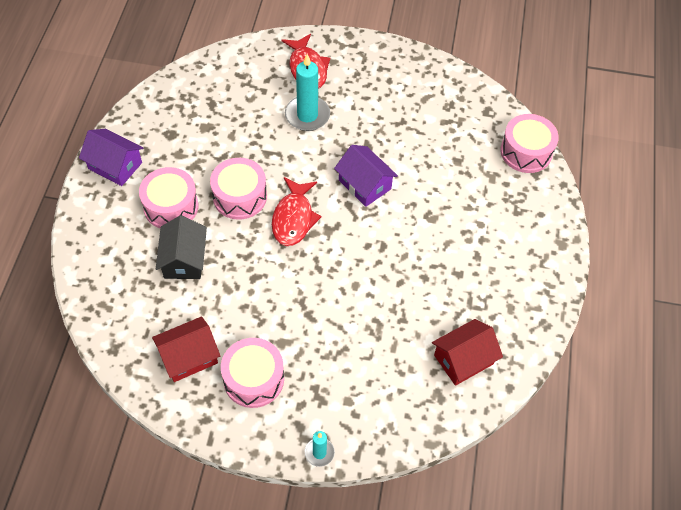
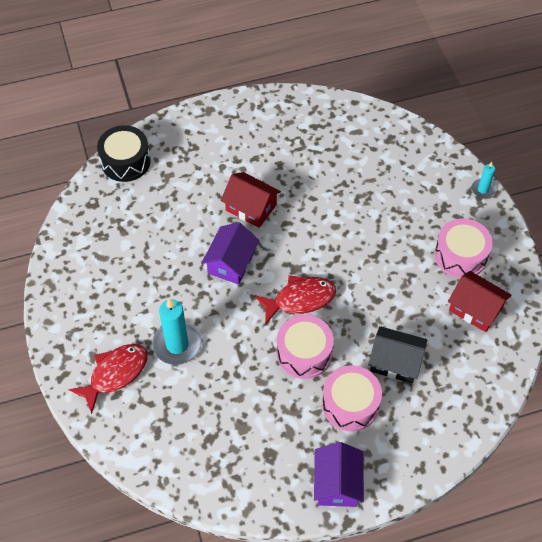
camera: 115 degrees left, 0 degrees up
(184, 259) = (395, 362): black house -> black house turned 45 degrees clockwise
(463, 359) = (351, 135): red house -> red house (251, 207)
(526, 152) = (125, 161): pink drum -> black drum

